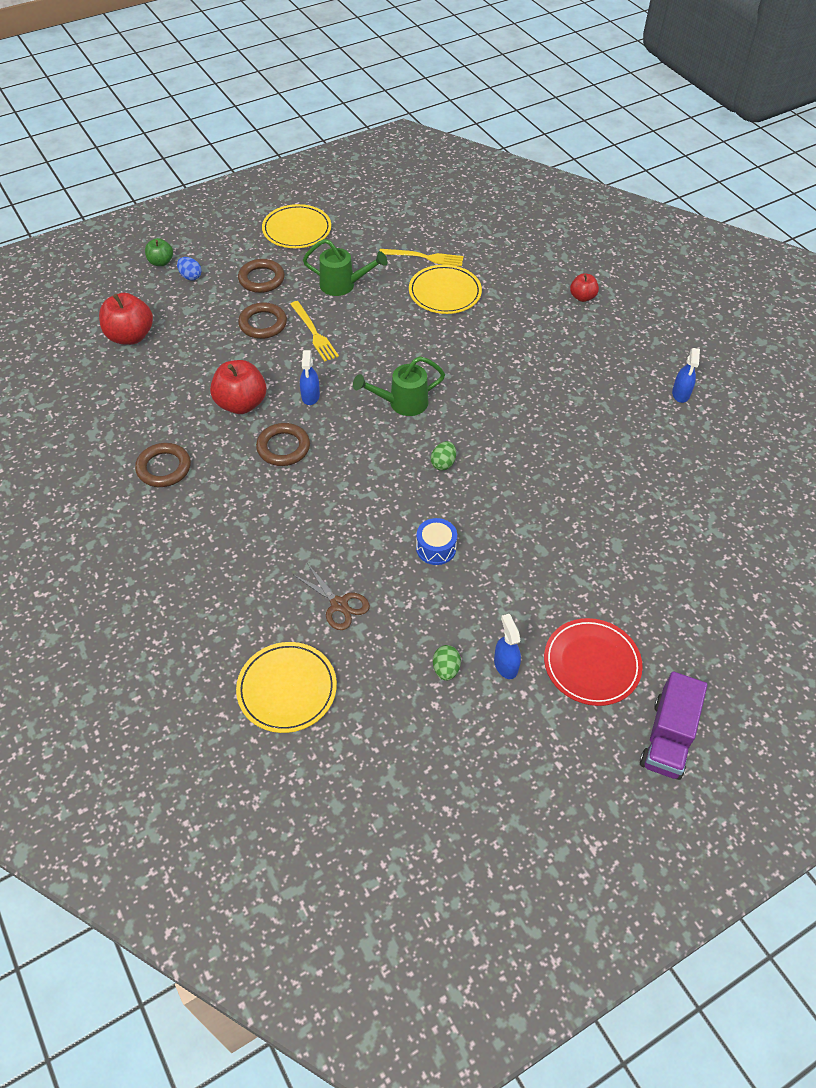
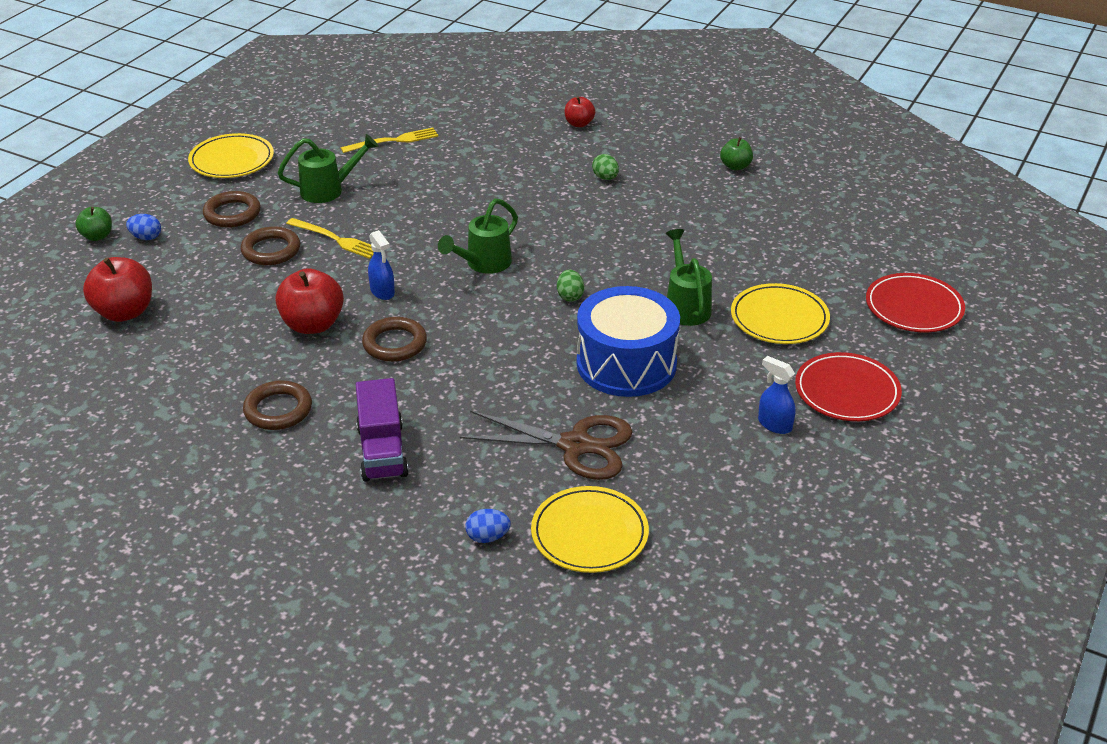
camera: 30 degrees left, 15 degrees down
(216, 652) = (487, 537): none -> blue egg
(339, 604) = (576, 445): brown scissors -> brown scissors, size x1.68
(436, 548) = (626, 364): blue drum -> blue drum, size x2.20
(445, 292) = (441, 162): yellow plate -> yellow plate (779, 318)
(446, 669) = (725, 451): green egg -> green egg (605, 178)
(526, 515) = (686, 306): none -> green watering can
(667, 737) = (957, 416): purple truck -> purple truck (382, 451)
(680, 394) = (735, 166): blue spray bottle -> green apple
(721, 609) = (914, 307): none -> red plate

